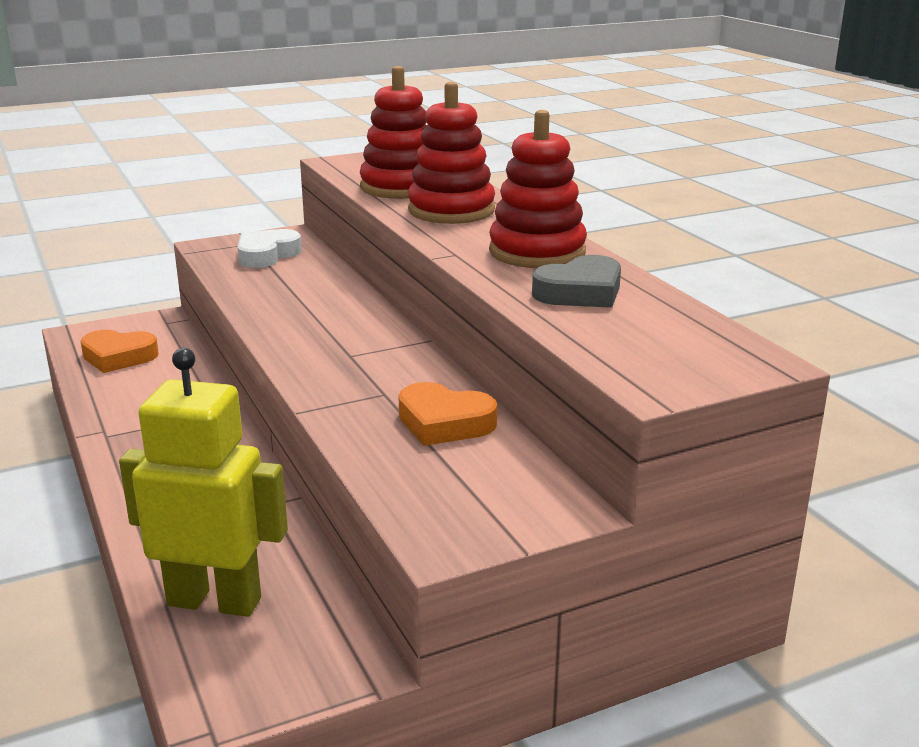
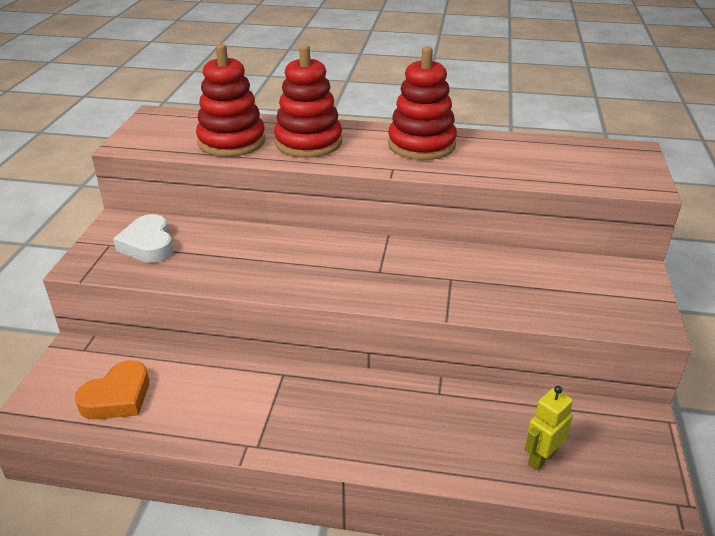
camera: 55 degrees left, 10 degrees up
(215, 601) = (541, 458): yellow robot -> yellow robot, size x0.50
(444, 423) = (511, 272): orange heart -> none
(580, 292) = (500, 156): grey heart -> none

